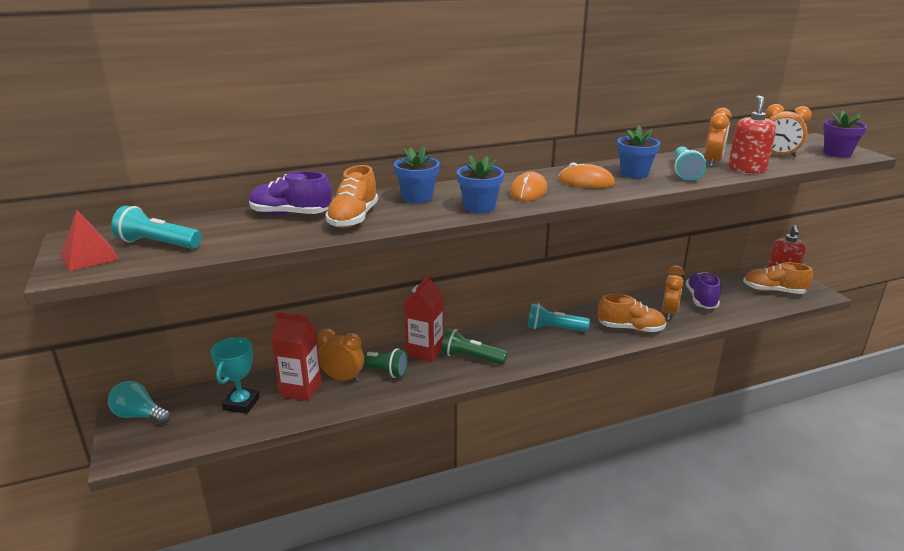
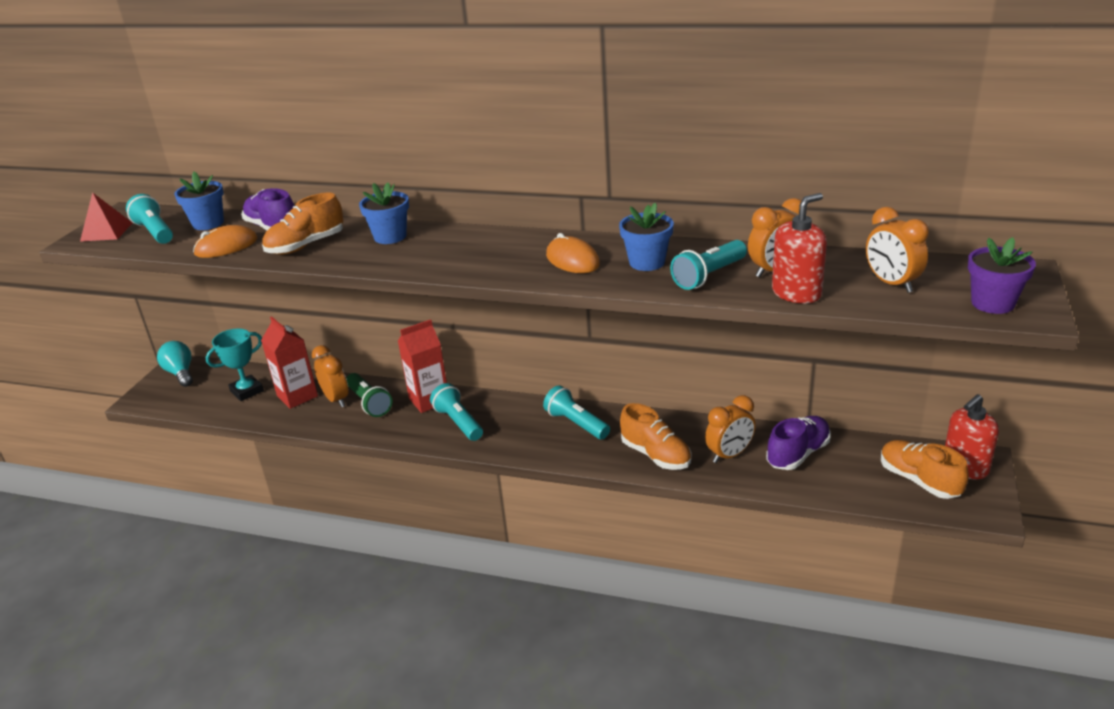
camera: 40 degrees right, 5 degrees up
(471, 358) = (458, 422): green flashlight -> turquoise flashlight
(479, 207) = (418, 263): blue flower pot -> blue flower pot (208, 223)
(528, 191) = (494, 256): orange mouse -> orange mouse (226, 246)

